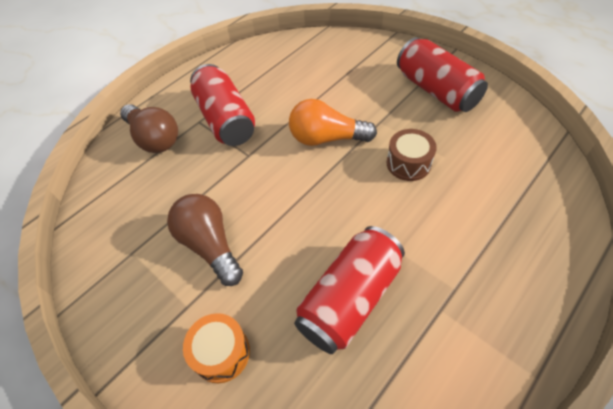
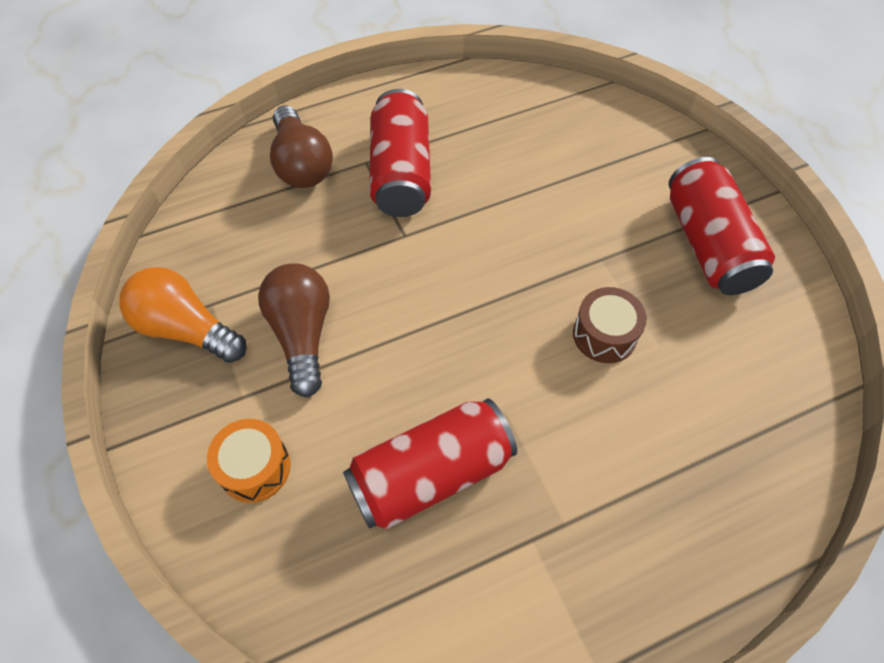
camera: 20 degrees right, 5 degrees up
(326, 138) = (516, 253): orange light bulb -> orange light bulb (186, 328)

